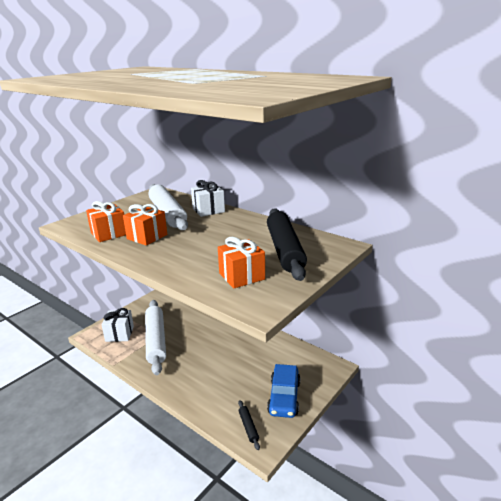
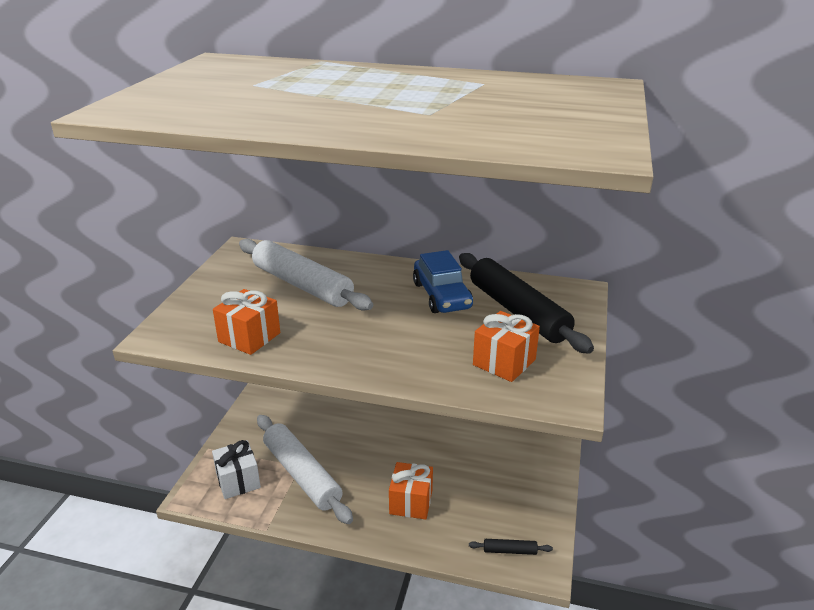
camera: 25 degrees left, 5 degrees up
(147, 237) = (314, 330): orange gift -> orange gift (411, 502)
(208, 210) = (356, 268): white gift -> none
(248, 427) = (510, 551): black rolling pin -> black rolling pin turned 45 degrees counterclockwise
(284, 397) = (525, 499): blue car -> blue car (442, 296)

